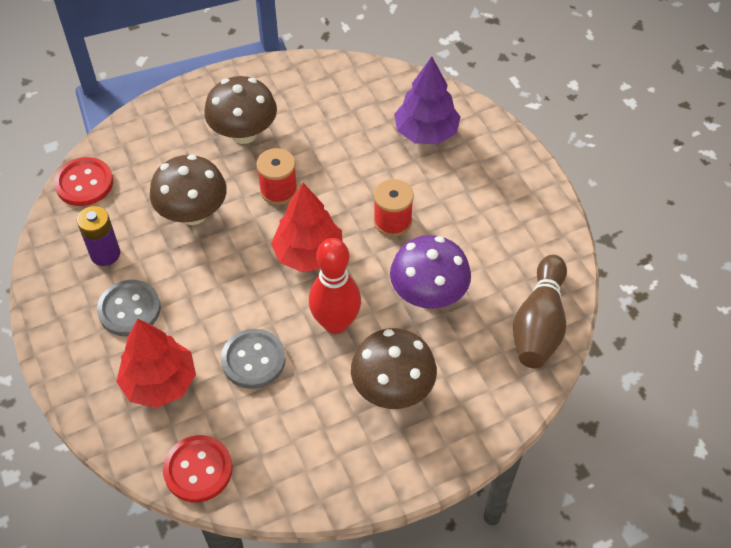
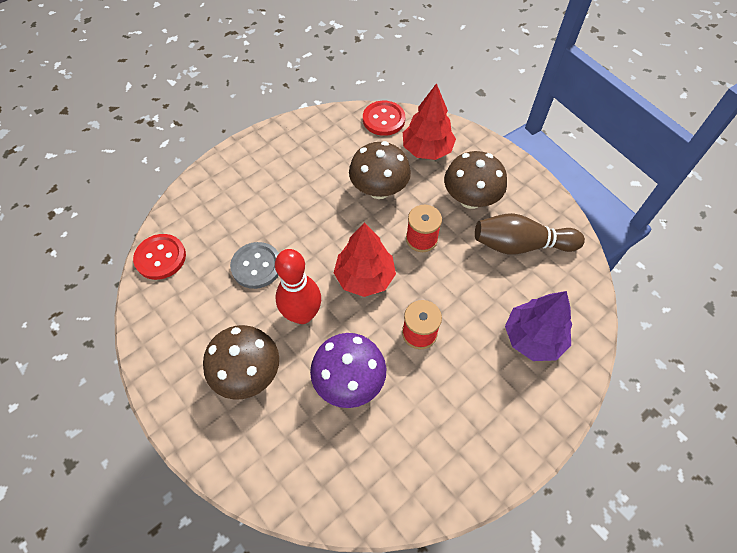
camera: 75 degrees right, 5 degrees up
(105, 254) = (326, 150): purple battery -> none
(129, 309) = (283, 178): grey button -> none
(160, 382) = (227, 214): red tree -> red tree (427, 149)
(539, 324) = (342, 491): brown bowling pin -> brown bowling pin (521, 245)

